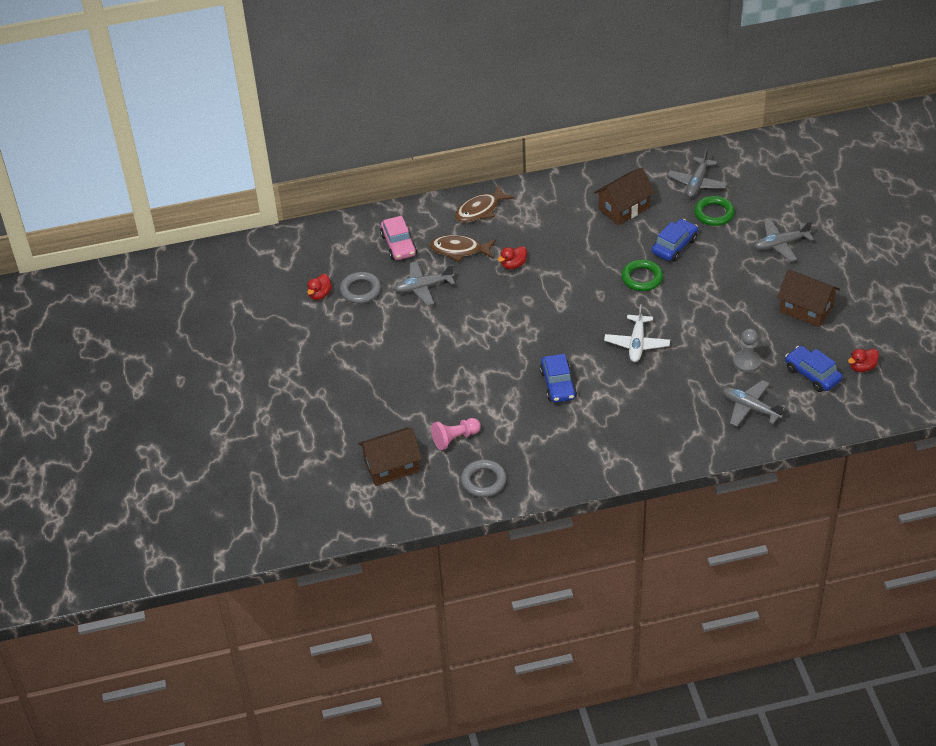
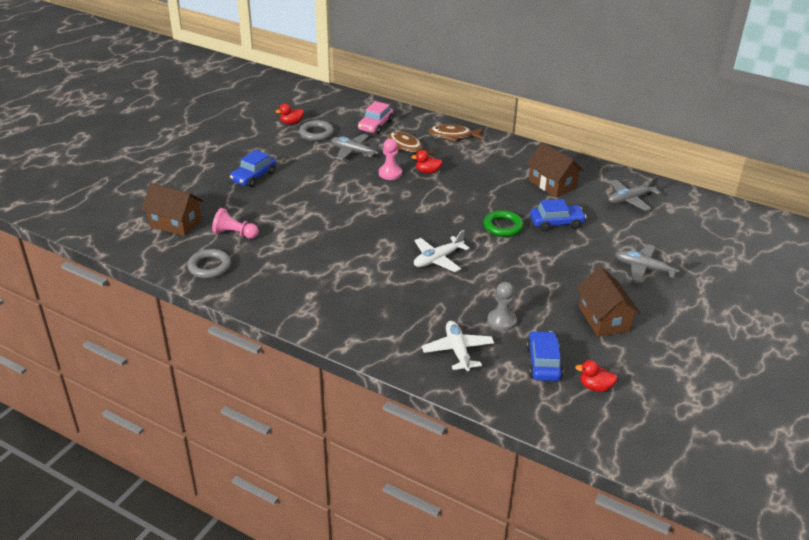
camera: 40 degrees right, 10 degrees down
(486, 288) = (390, 173): none -> pink pawn
(558, 385) = (346, 248): blue car -> blue car (253, 177)
(624, 208) = (552, 184): brown house -> brown house turned 45 degrees clockwise
(714, 213) = (617, 222): green ring -> none
(750, 408) = (458, 351): grey plane -> white plane

